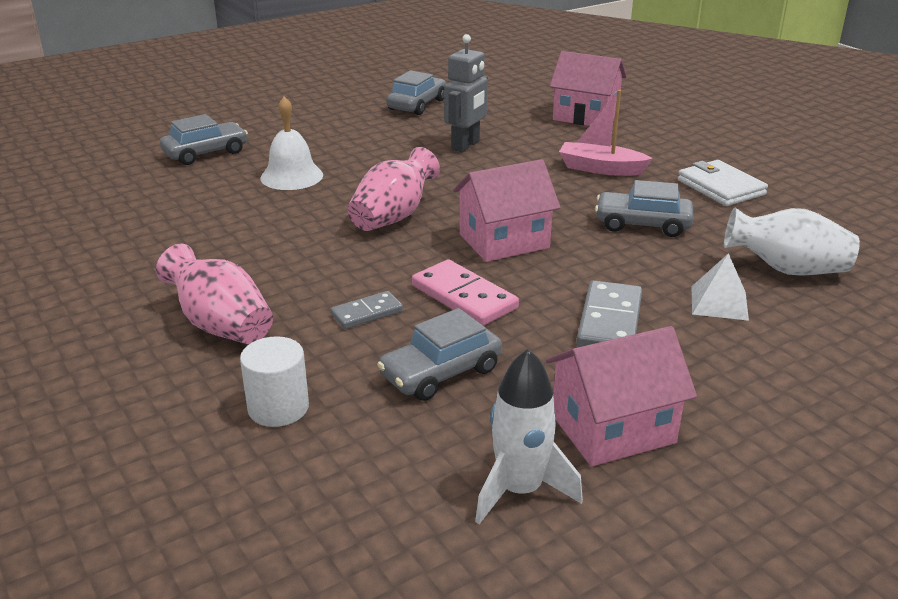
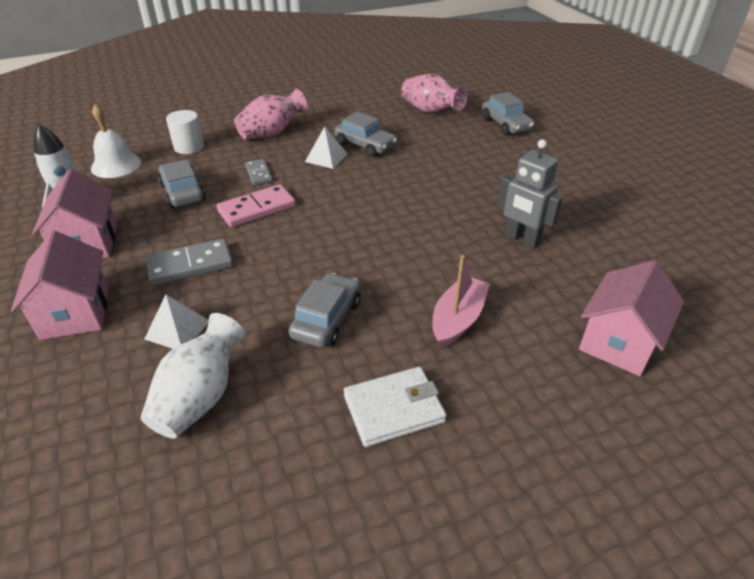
camera: 100 degrees right, 10 degrees up
(291, 176) = (461, 155): white bell -> white bell (116, 165)
(308, 264) = (326, 157): none -> white pyramid
(393, 216) = (382, 191): pink vase -> pink vase (430, 111)
(417, 105) = (630, 221): grey car -> grey car (365, 145)
(504, 241) = (326, 235): pink house -> pink house (75, 312)
(609, 321) = (190, 265): grey domino -> grey domino turned 45 degrees counterclockwise

